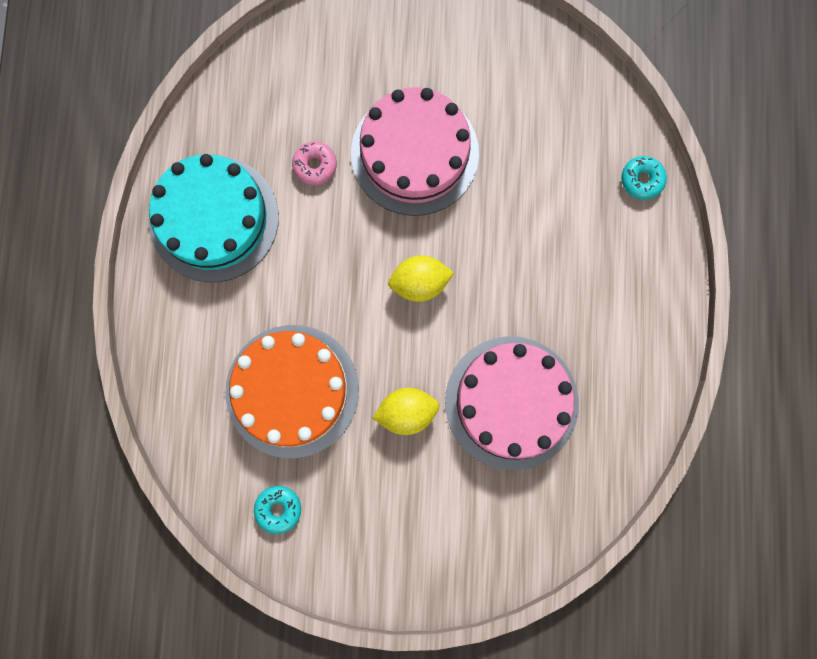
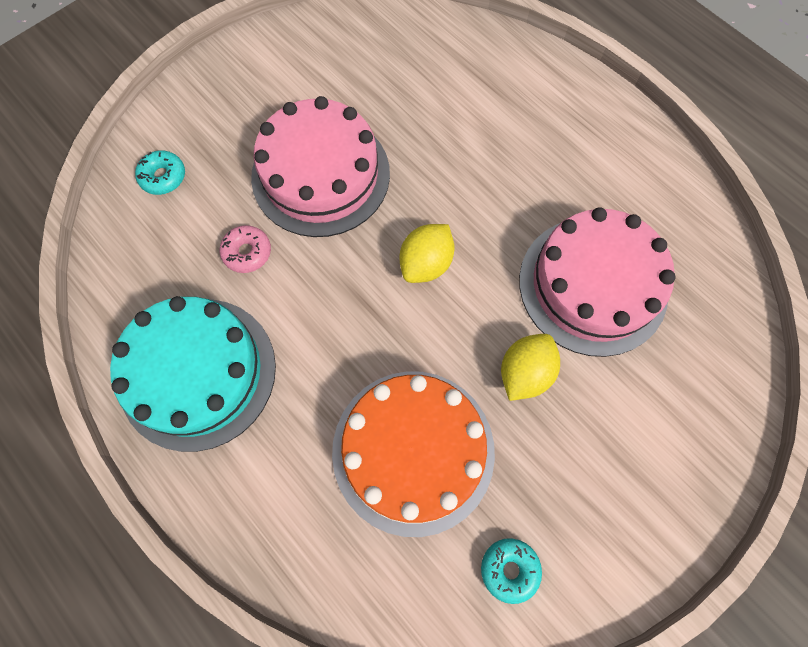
camera: 45 degrees left, 10 degrees down
(641, 180) = (505, 53): turquoise donut -> turquoise donut (163, 177)

